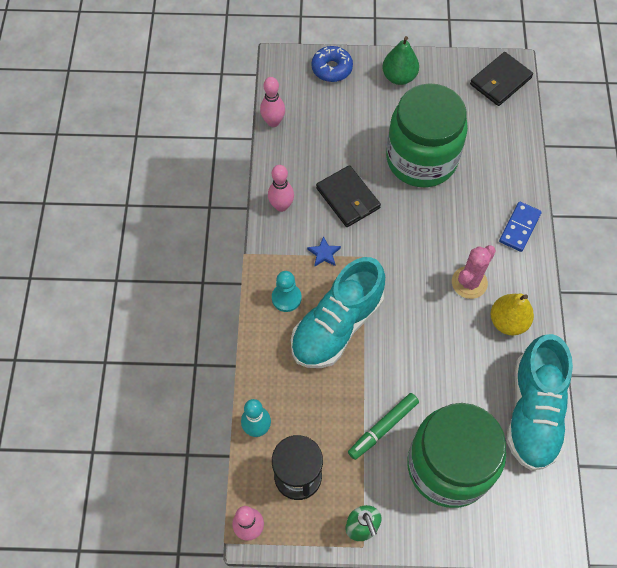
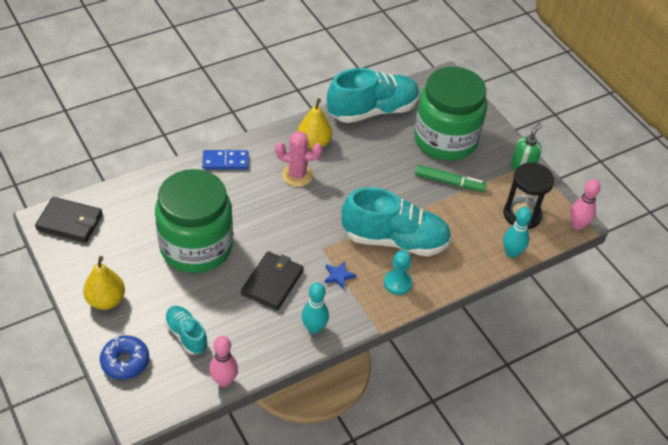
camera: 125 degrees left, 15 degrees down
(281, 206) = (314, 328): pink bowling pin -> turquoise bowling pin
(331, 115) = (186, 335): none -> turquoise shoe
(399, 77) = (106, 300): green pear -> yellow pear

